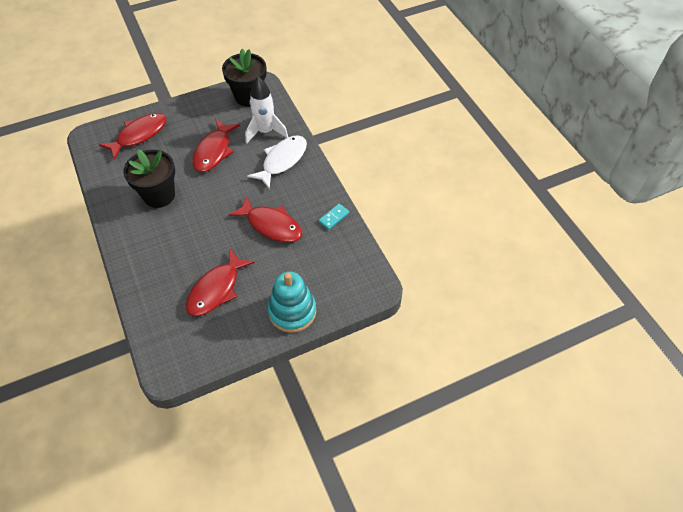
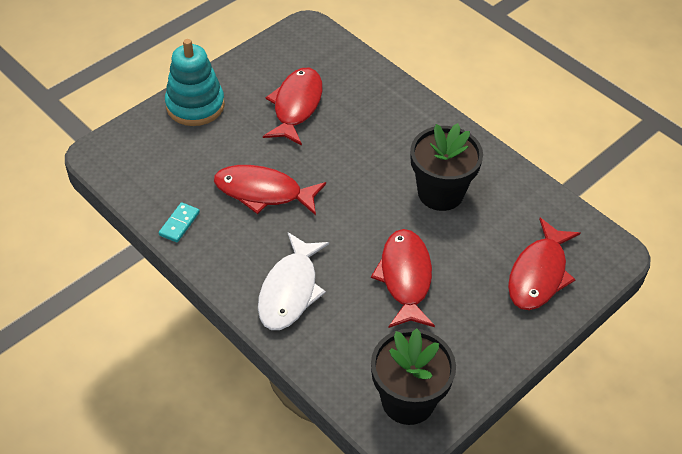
camera: 160 degrees right, 5 degrees down
(265, 131) = (342, 335): white rocket -> none

